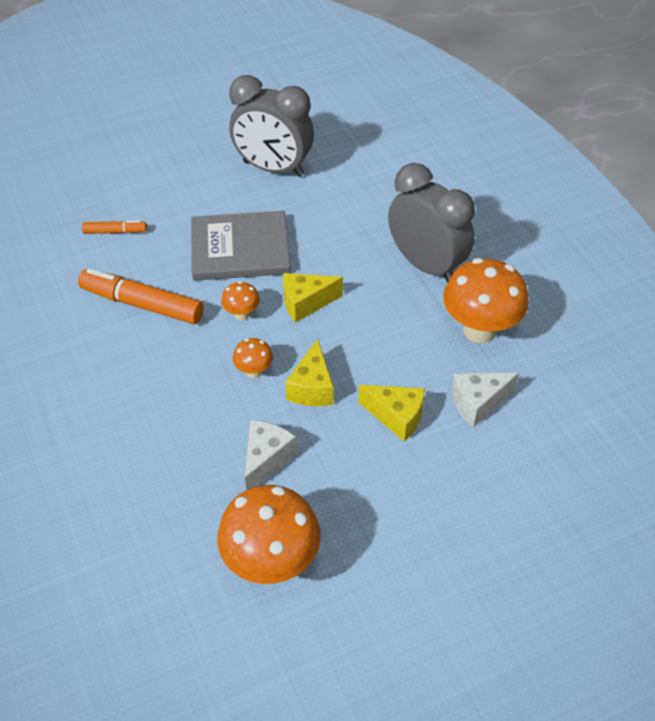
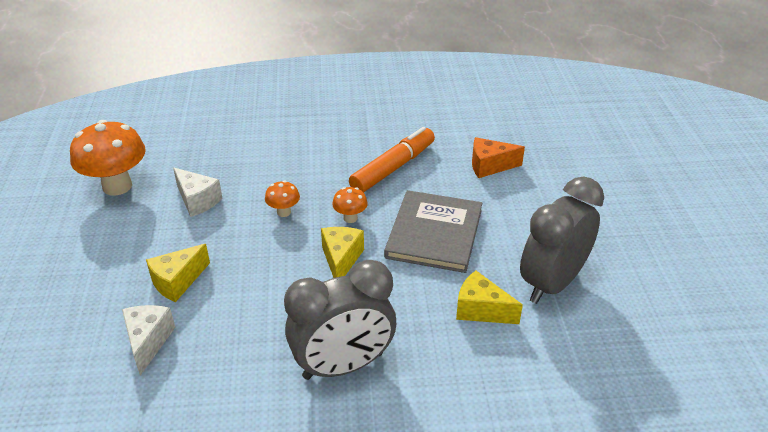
camera: 110 degrees right, 10 degrees down
(115, 232) = (489, 166): orange marker -> orange cheese
(312, 388) = (244, 240): yellow cheese -> yellow cheese (481, 310)
(479, 330) = (228, 377): orange mushroom -> none

